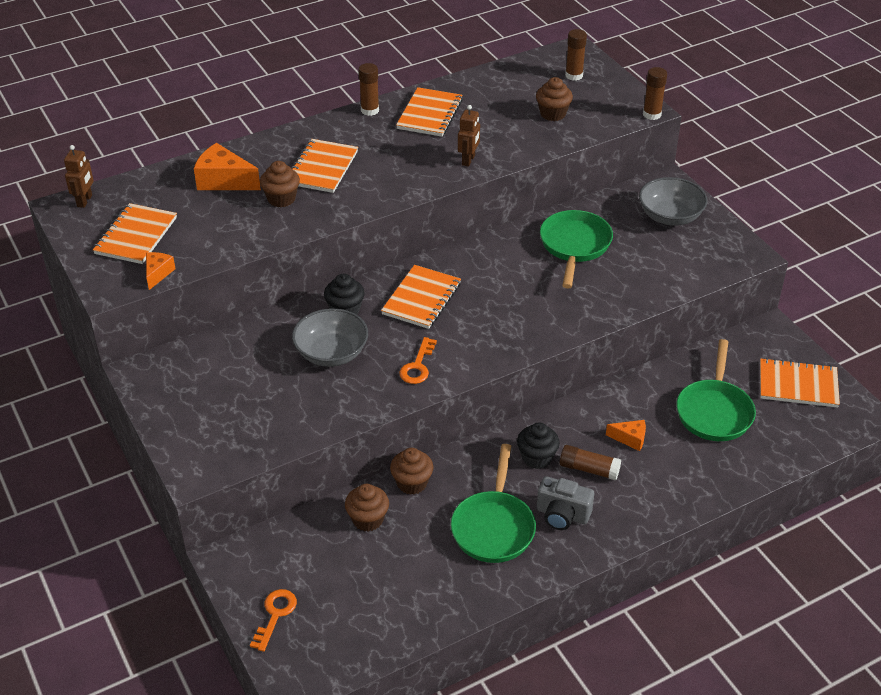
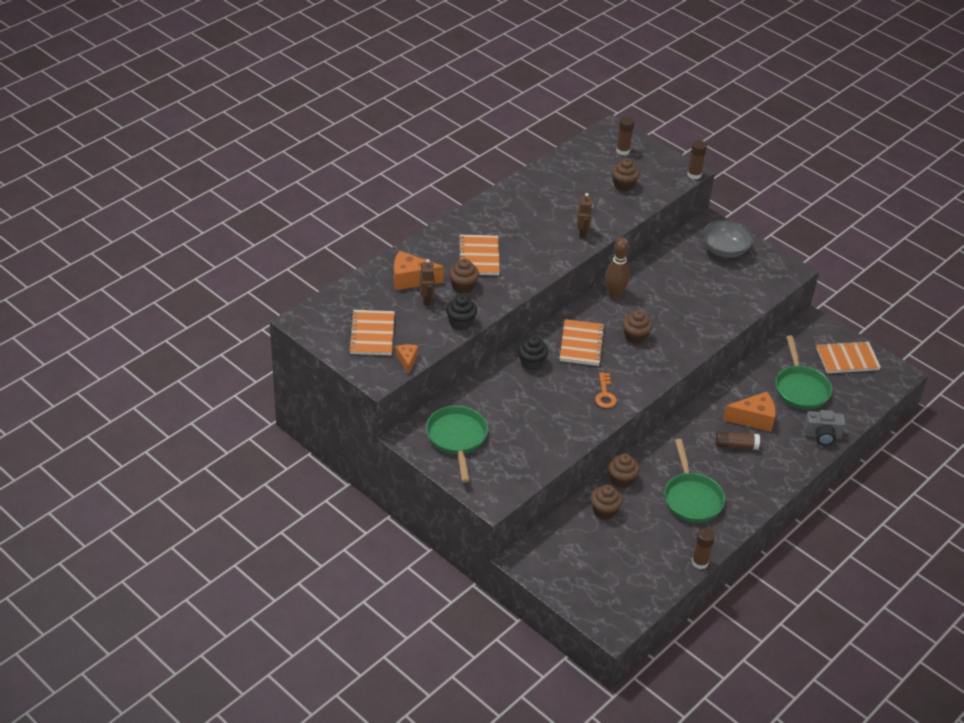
camera: 20 degrees left, 0 degrees up
(85, 201) = (314, 313): brown robot -> brown robot (426, 299)
(275, 615) = (576, 588): orange key -> none
(331, 353) = (539, 396): grey bowl -> none
(370, 110) = (487, 203): brown glue stick -> brown glue stick (700, 562)
(430, 114) = (534, 200): orange notebook -> none
(496, 302) = (635, 337): none -> brown cupcake
(498, 245) = (614, 293): none -> brown bowling pin
(537, 458) = (697, 445): black cupcake -> black cupcake (460, 323)
(562, 515) = (733, 480): grey camera -> grey camera (822, 435)
(574, 246) = (669, 285): green pan -> green pan (457, 439)
(630, 439) = (753, 419): orange cheese -> orange cheese, size x1.76

